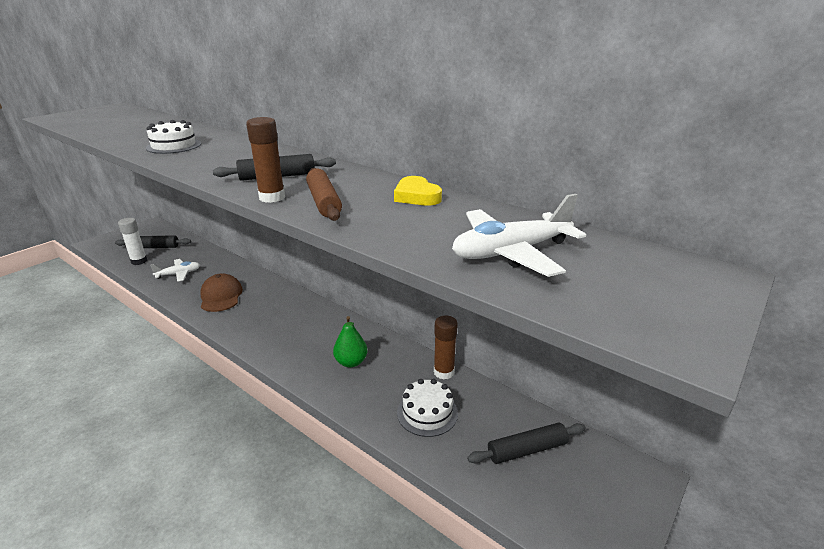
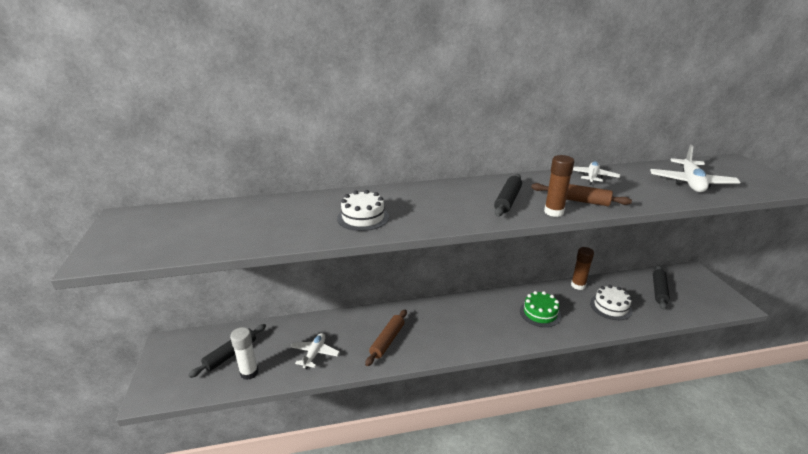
camera: 50 degrees left, 0 degrees up
(221, 296) = (387, 341): brown cap -> brown rolling pin
(351, 362) = (540, 313): green pear -> green cake
(416, 196) = (592, 177): yellow heart -> white plane

